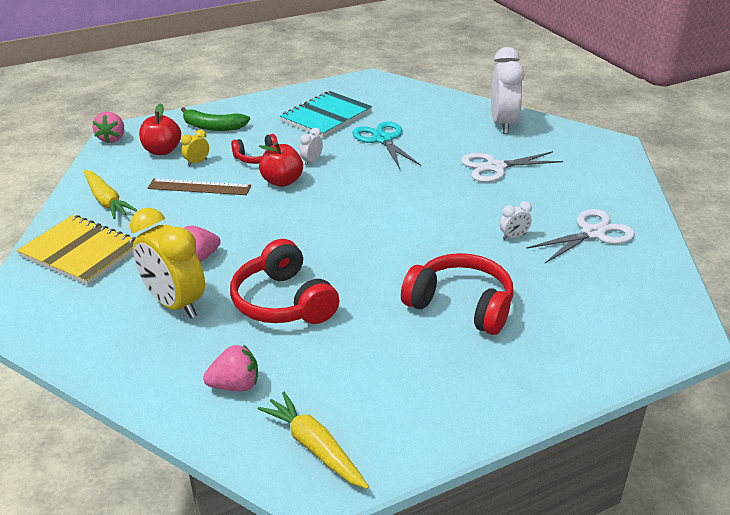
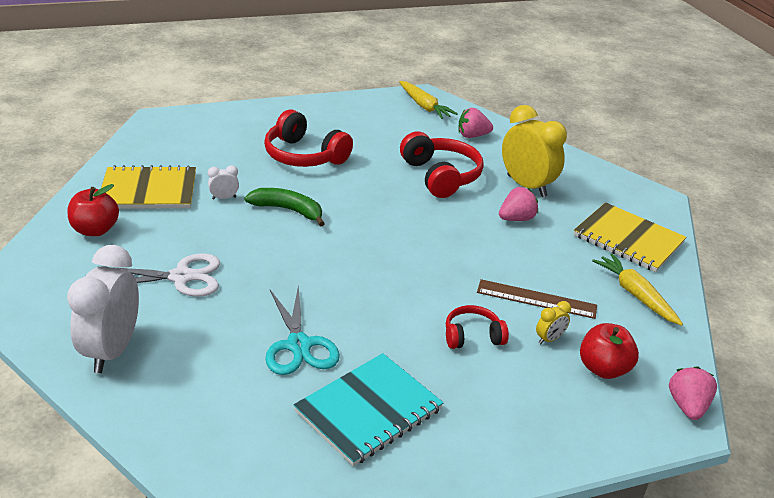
camera: 175 degrees left, 0 degrees up
(213, 127) = (544, 411): green banana -> green banana (288, 210)
(282, 181) = (440, 293): red apple -> red apple (95, 230)
(311, 161) = (402, 319): white clock -> none
(593, 233) = (148, 191): white scissors -> yellow notebook

